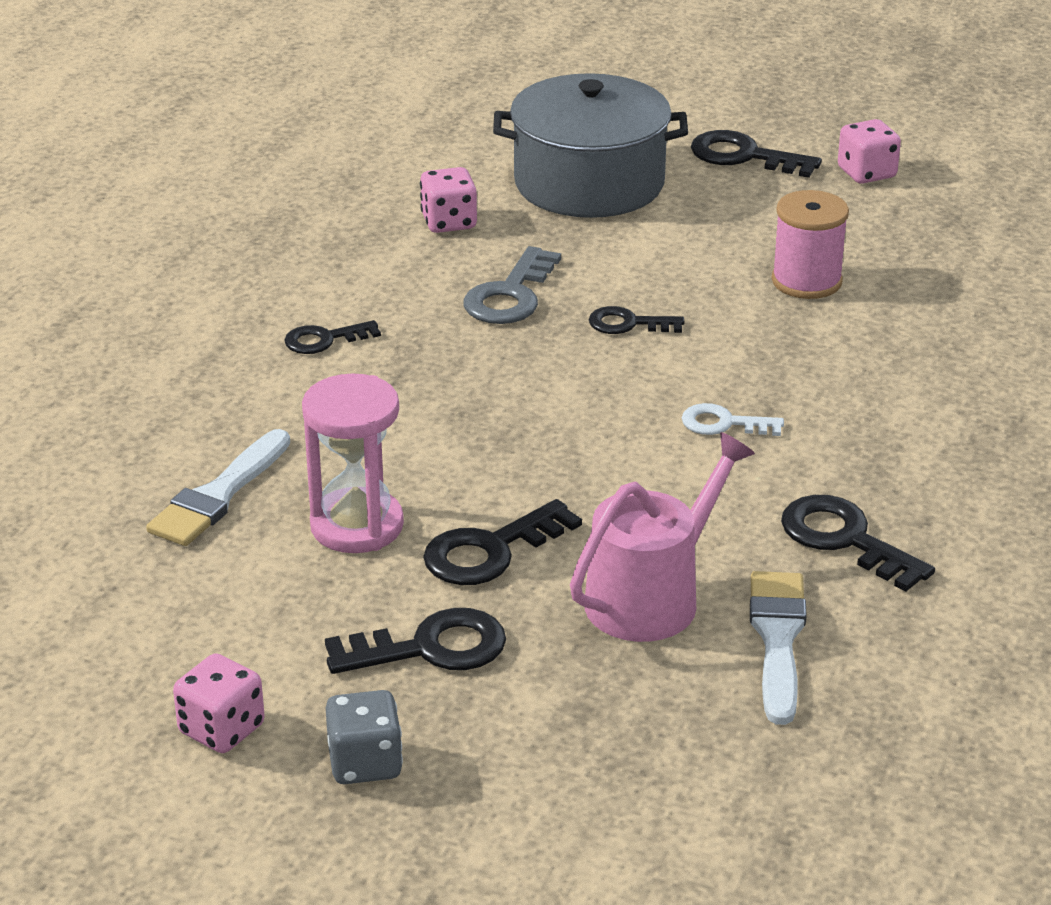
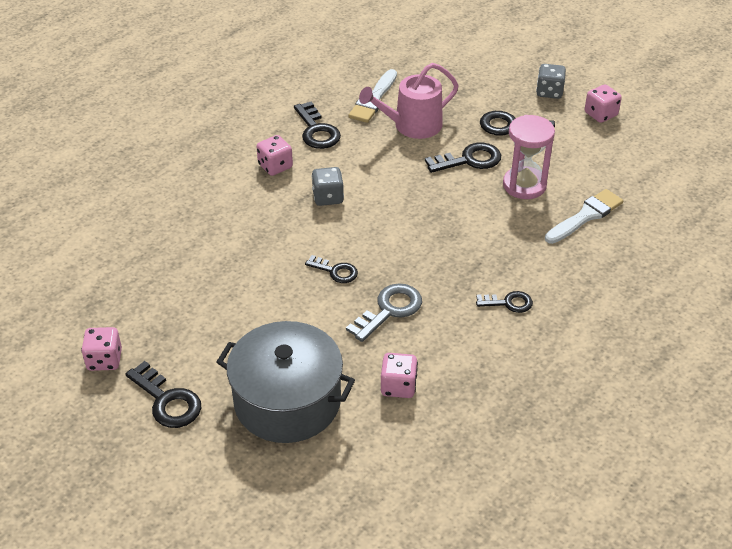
camera: 160 degrees left, 10 degrees up
(723, 423) = (328, 197): white key -> grey dice
(806, 281) = (217, 277): pink spool -> none
(866, 454) = (275, 166): none -> pink dice

